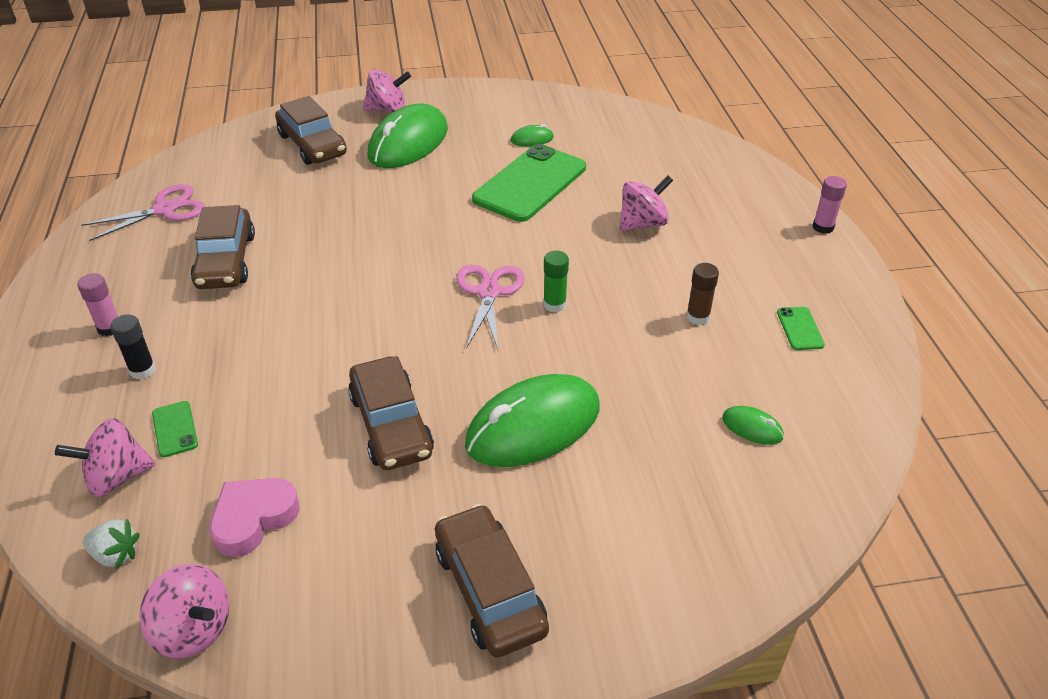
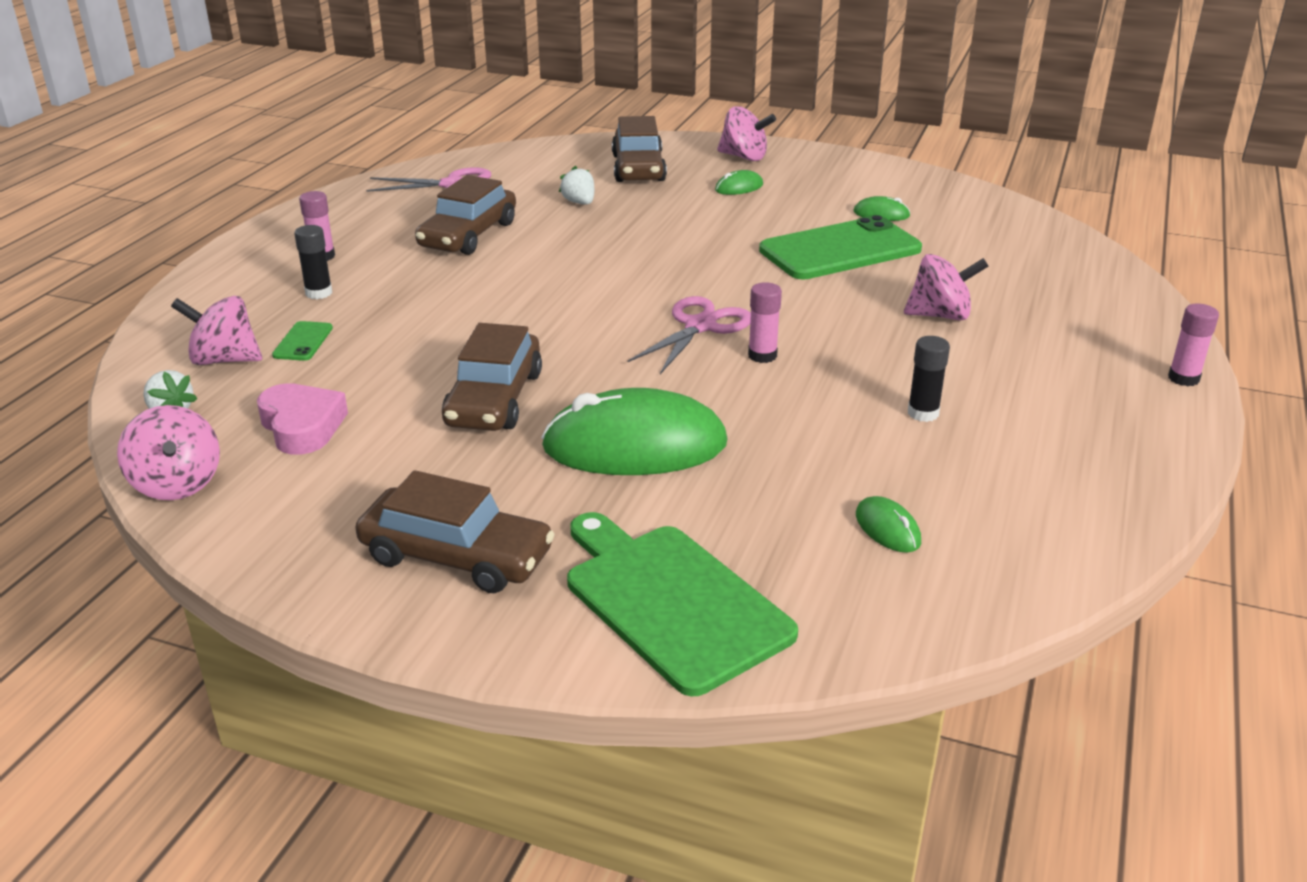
camera: 30 degrees right, 10 degrees down
(253, 519) = (302, 426): pink heart -> pink heart turned 75 degrees clockwise
(293, 196) = (579, 203): none -> white strawberry
(408, 143) = (739, 187): green mouse -> green mouse, size x0.42
(489, 590) = (456, 556): brown car -> brown car turned 105 degrees clockwise
(554, 304) = (762, 355): green glue stick -> pink glue stick
(670, 556) = (671, 602): none -> green cutting board
(698, 317) = (923, 413): brown glue stick -> black glue stick
(800, 329) = (1047, 461): green phone -> none

